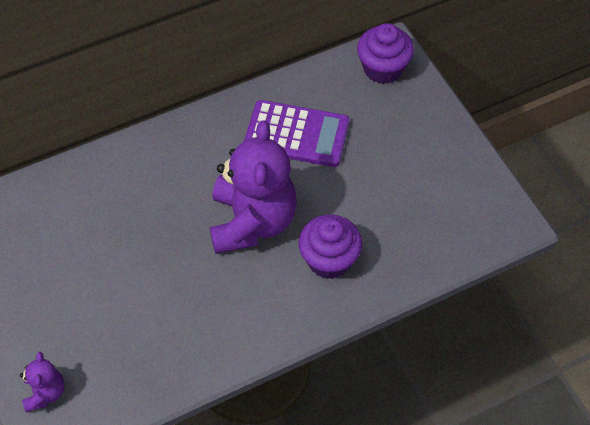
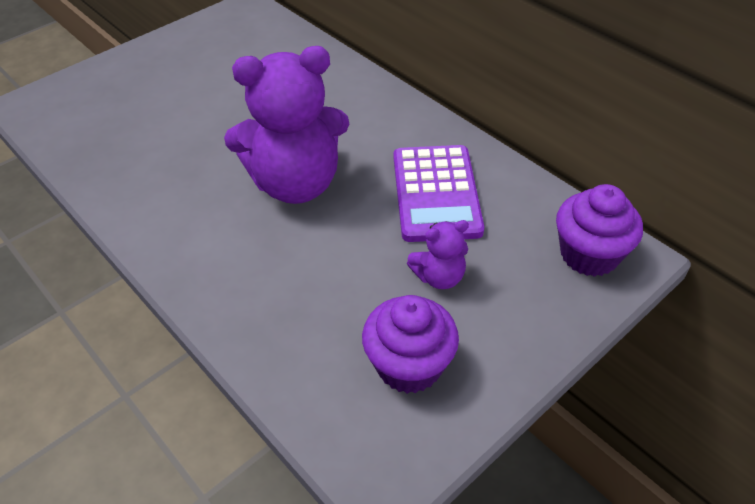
camera: 75 degrees right, 10 degrees down
(45, 392) = (70, 93): purple teddy bear -> purple teddy bear (439, 277)
(329, 260) = (259, 262): purple cupcake -> purple cupcake (409, 365)

